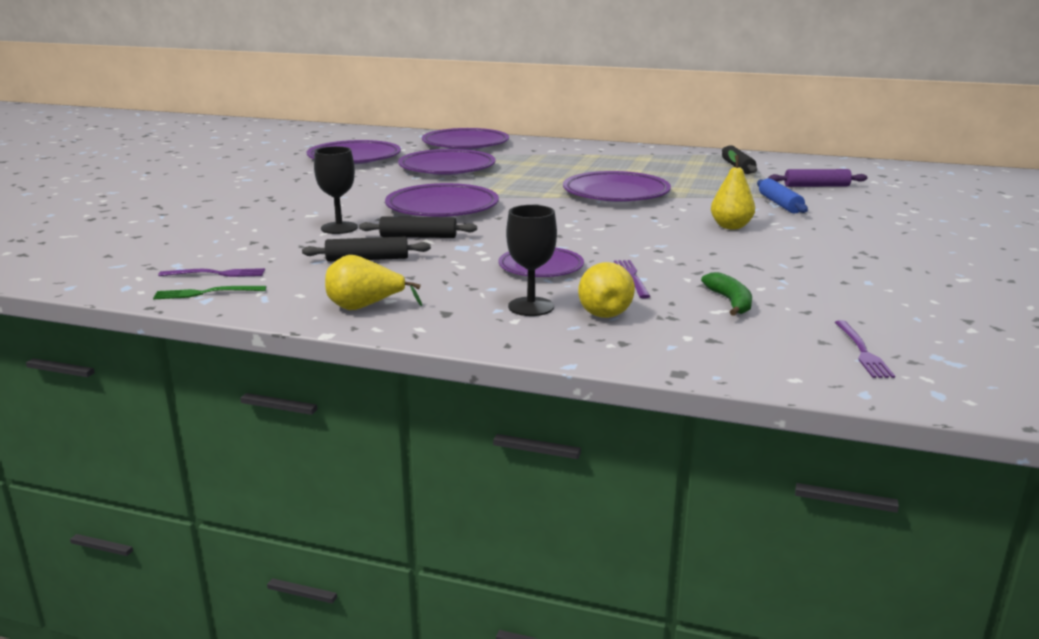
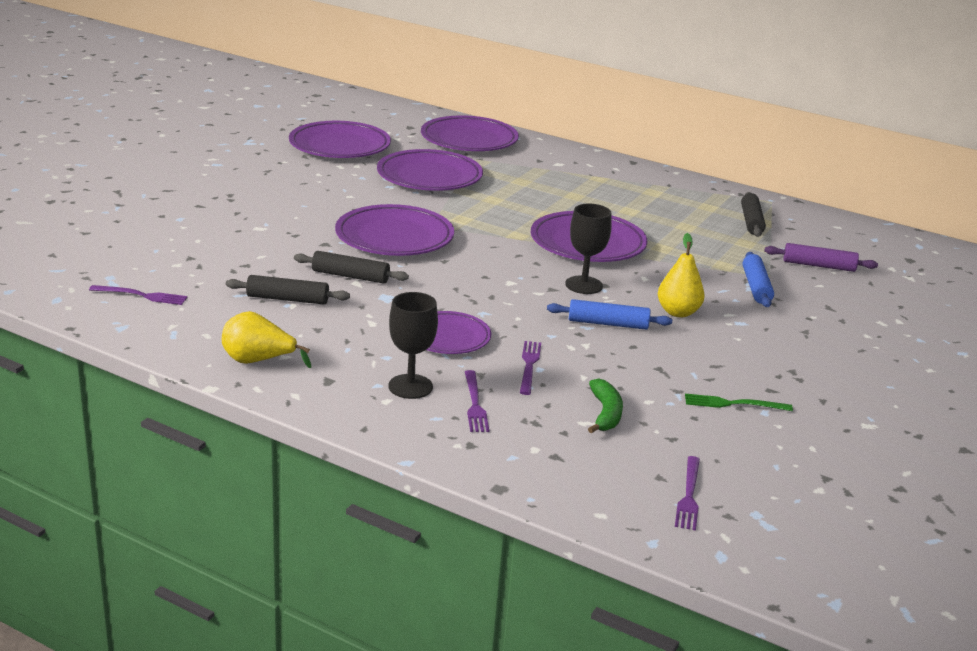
camera: 10 degrees right, 5 degrees up
(206, 293) = (124, 319): green fork -> green fork (734, 404)
(339, 228) = (279, 251): black goblet -> black goblet (584, 285)
(602, 311) = (474, 404): yellow pear -> purple fork
(677, 241) = (608, 323): none -> blue rolling pin

